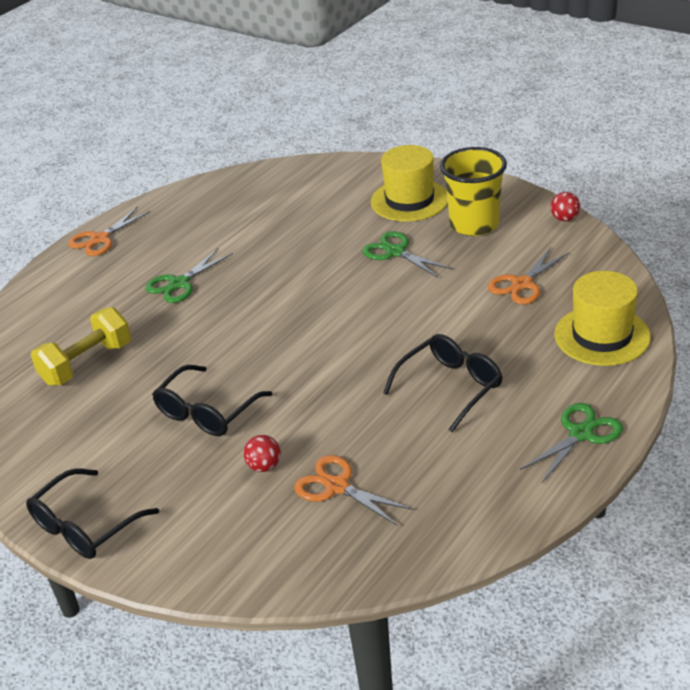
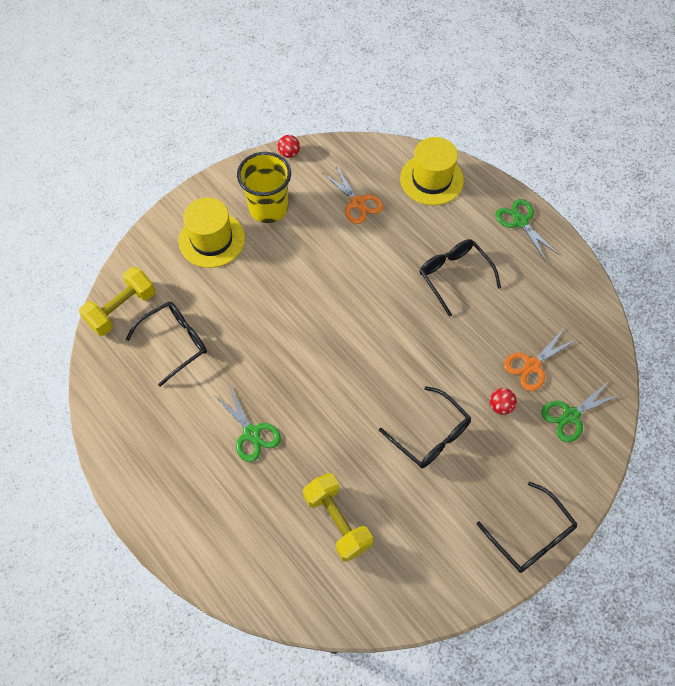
camera: 80 degrees left, 25 degrees up
(100, 239) = (144, 495): orange scissors -> none
(272, 212) = (175, 342): none -> black glasses
(299, 174) = (122, 309): none -> yellow dumbbell
(395, 252) = (280, 267): green scissors -> green scissors (570, 416)

